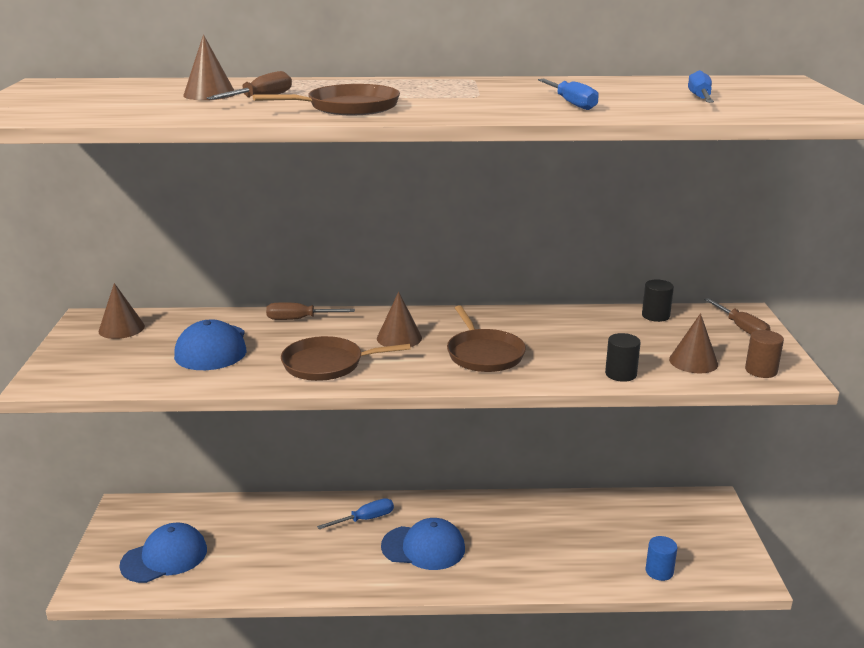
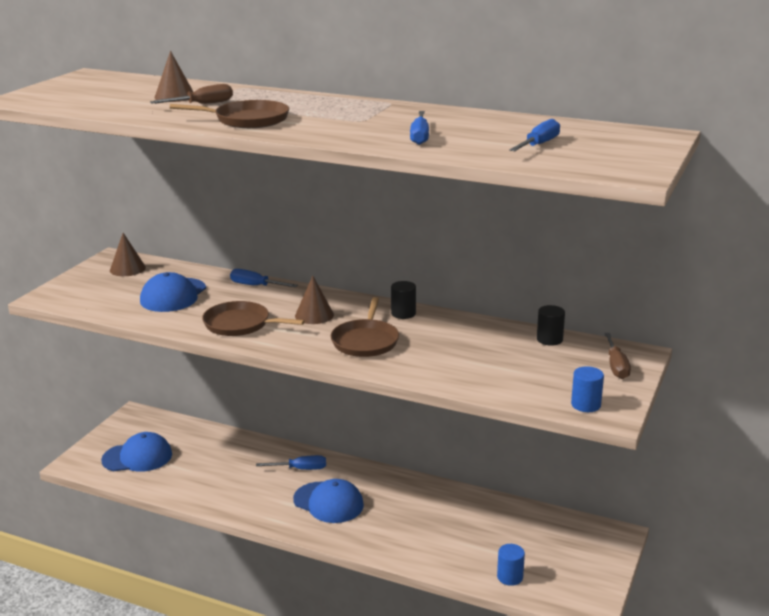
camera: 25 degrees right, 0 degrees up
(299, 319) = (256, 286): brown screwdriver -> blue screwdriver
(620, 374) = (458, 380): black cylinder -> black cylinder (403, 313)
(693, 361) = (534, 384): brown cone -> none
(761, 371) = (586, 405): brown cylinder -> blue cylinder

